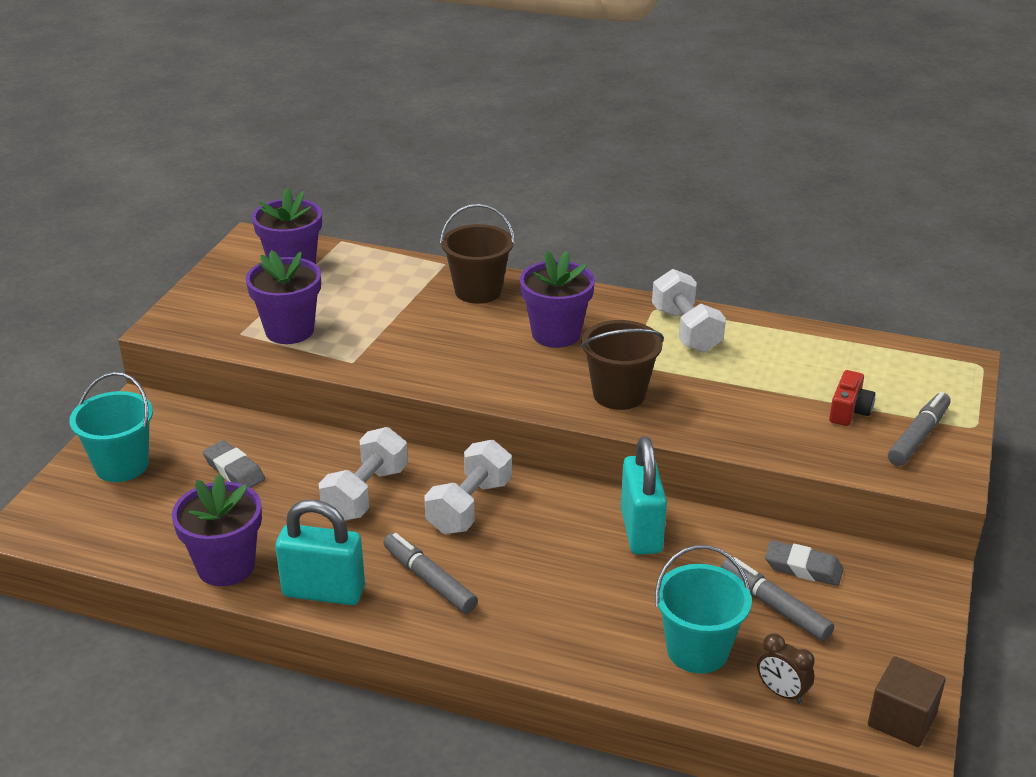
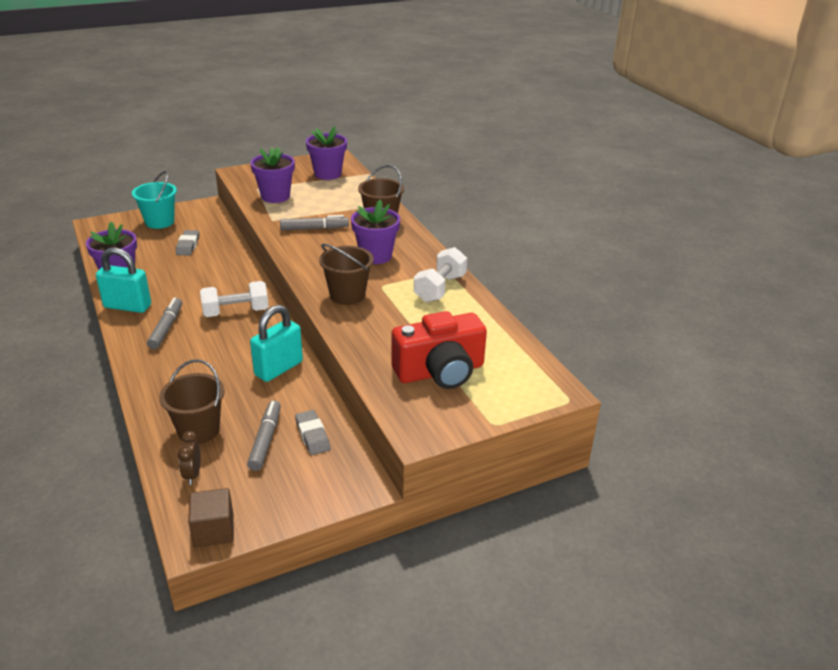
camera: 45 degrees right, 0 degrees up
(324, 592) = (127, 306): turquoise padlock -> turquoise padlock turned 45 degrees counterclockwise
(365, 493) = (211, 282): white dumbbell -> none
(697, 650) = (198, 430): turquoise bucket -> brown bucket
(849, 411) = (440, 372): red camera -> red camera, size x2.17
(918, 436) = (450, 407): grey marker -> grey marker (314, 229)

